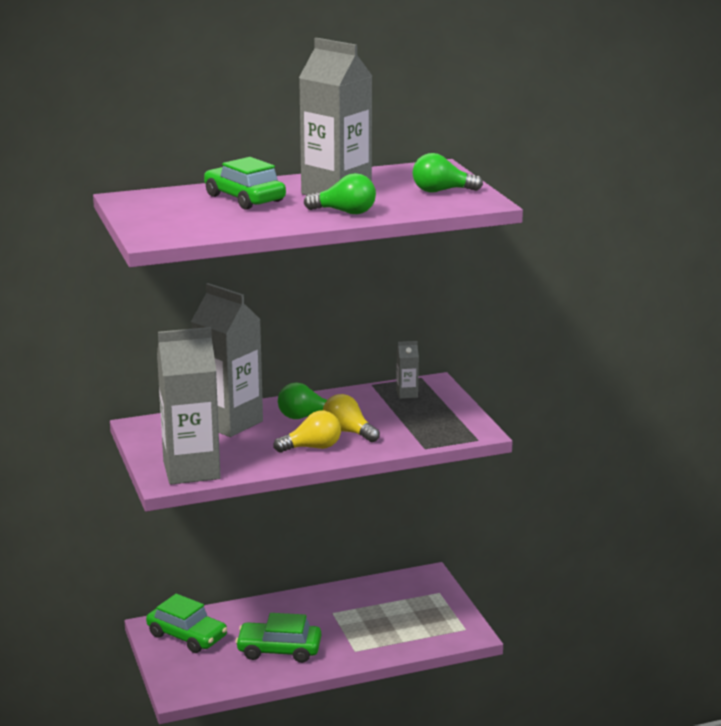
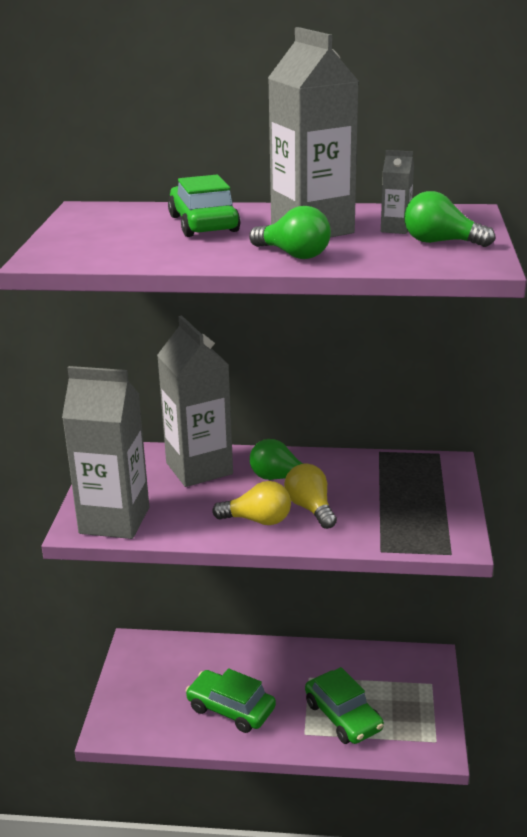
camera: 25 degrees right, 5 degrees up
(187, 636) = (157, 664): green car -> green car (343, 716)
(407, 394) = (408, 472): grey carton -> grey carton (395, 229)

